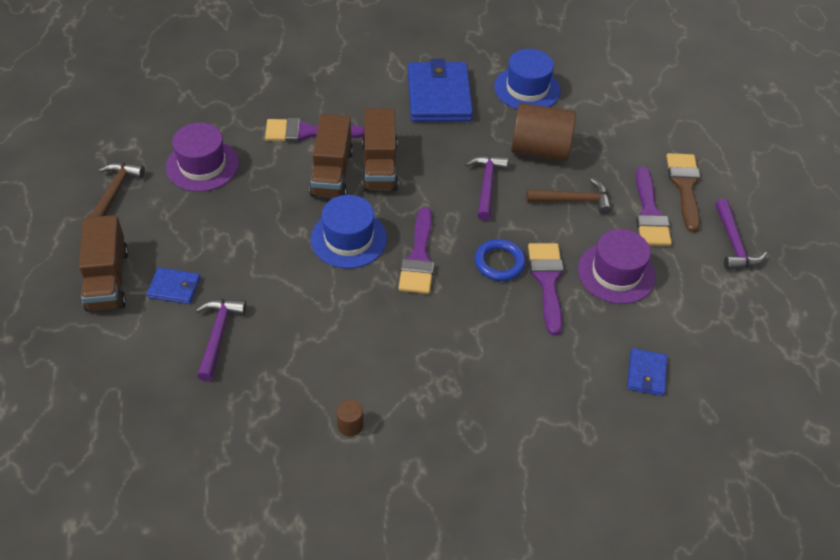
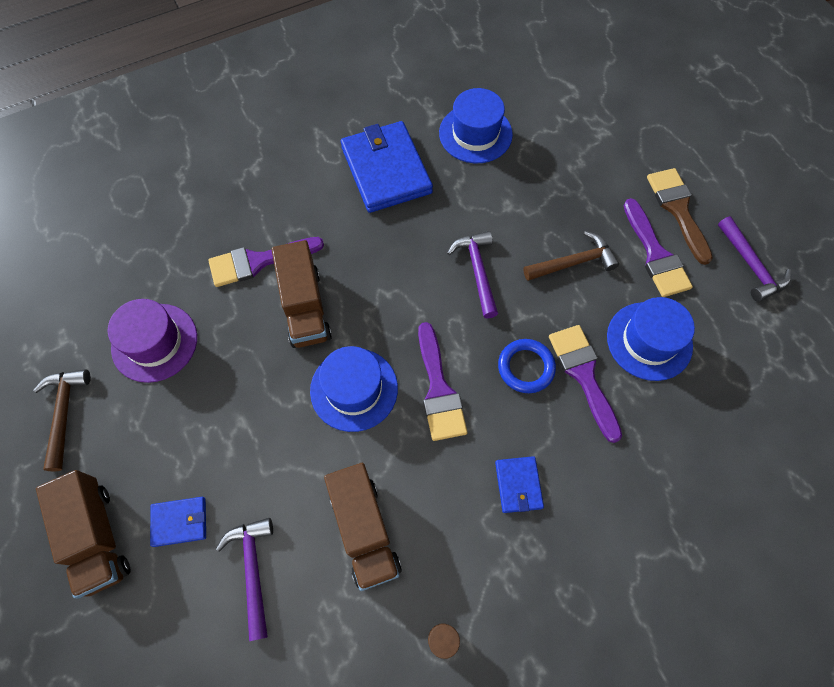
camera: 15 degrees left, 15 degrees up
(379, 166) = (354, 282): brown truck -> brown truck (364, 530)
(539, 150) = (516, 208): brown cylinder -> none
(616, 273) = (649, 341): purple hat -> blue hat
(646, 373) = (724, 459): blue wallet -> blue wallet (518, 485)

